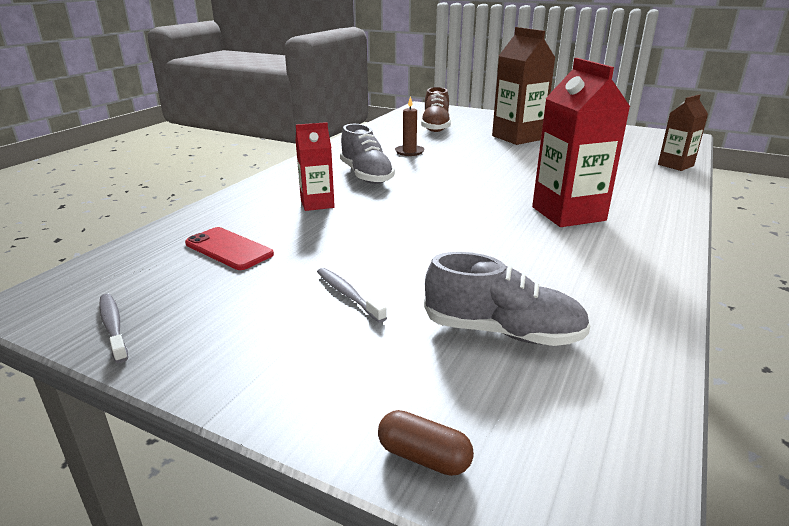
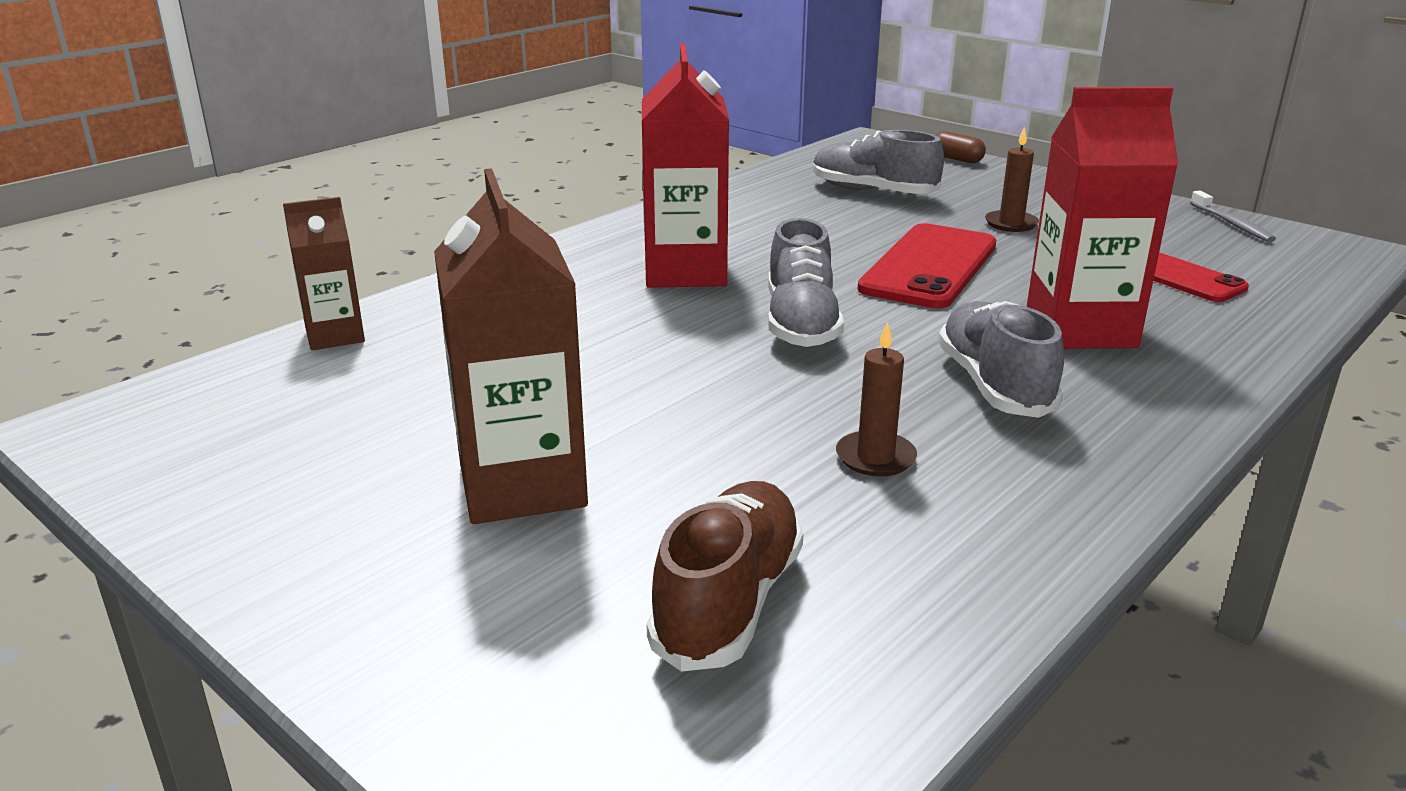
camera: 165 degrees left, 0 degrees up
(317, 204) = (1080, 329): red carton -> red carton, size x1.72
(348, 295) = (1011, 224): grey toothbrush -> brown candle
(412, 236) = (929, 267): none -> red phone
(470, 191) = (801, 323): none -> grey shoe

